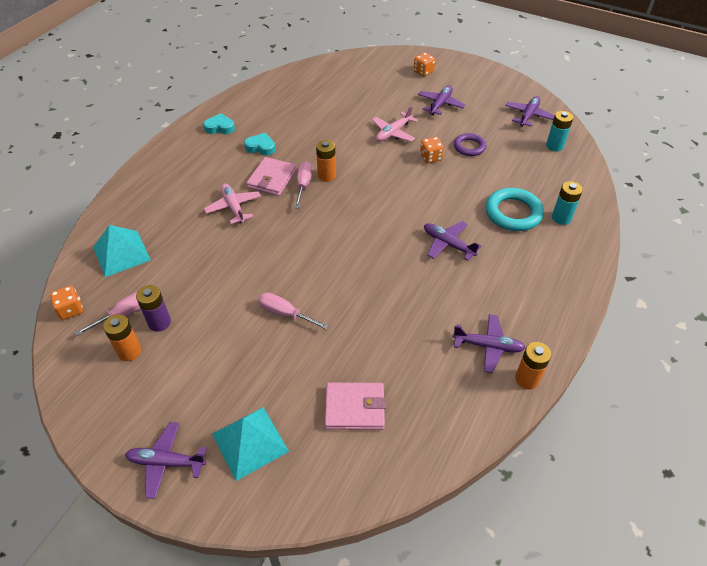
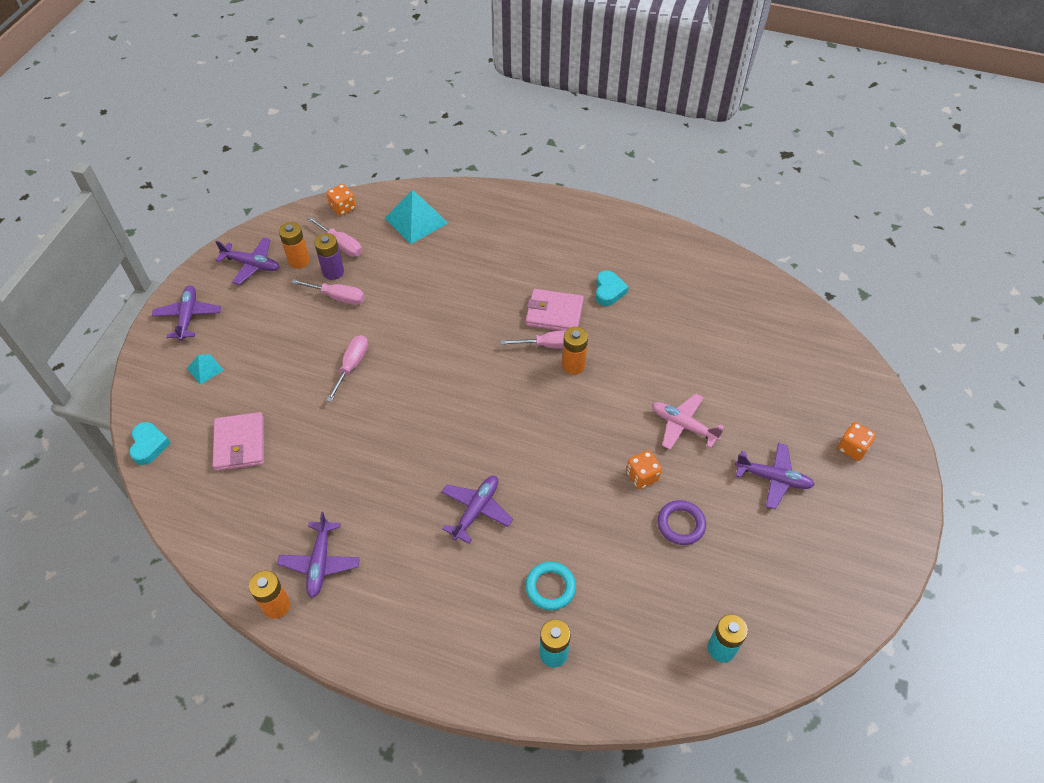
camera: 80 degrees right, 5 degrees up
(195, 320) = (338, 297): none -> pink screwdriver
(220, 127) = (634, 245): turquoise heart -> turquoise heart (149, 445)
(233, 207) = (498, 290): pink plane -> none
(250, 442) = (205, 369): turquoise pyramid -> turquoise pyramid, size x0.51
(513, 213) = (550, 587): turquoise ring -> turquoise ring, size x0.63
(528, 115) = (790, 608): purple plane -> purple plane (252, 265)

